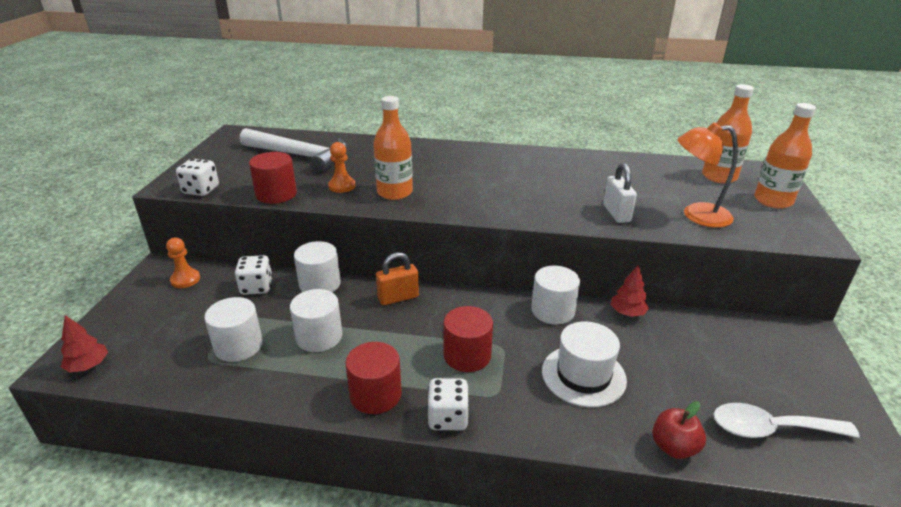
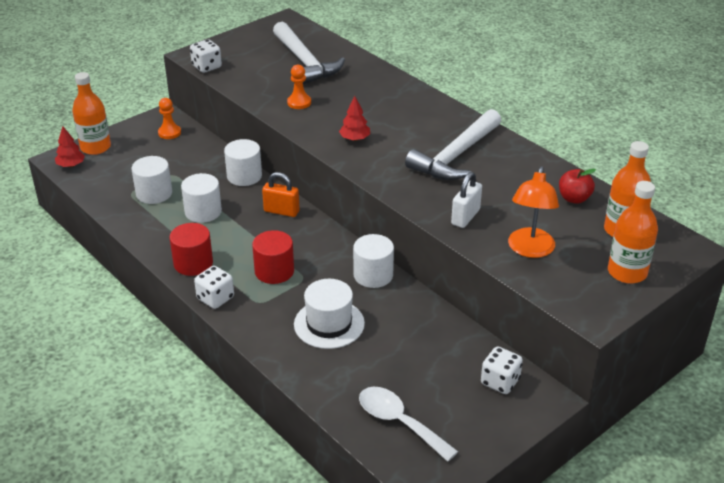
camera: 40 degrees right, 5 degrees up
(256, 287) = (204, 159): white dice -> white dice (500, 382)
(276, 194) = (248, 91): red cylinder -> none
(394, 192) = (328, 124): orange bottle -> orange bottle (95, 147)
(534, 175) = (456, 156): none -> white hammer
(627, 313) = (426, 306): red tree -> red tree (355, 139)
(674, 447) = (320, 391): red apple -> red apple (574, 198)
(696, 215) = (530, 250): orange lamp -> orange lamp turned 120 degrees counterclockwise

